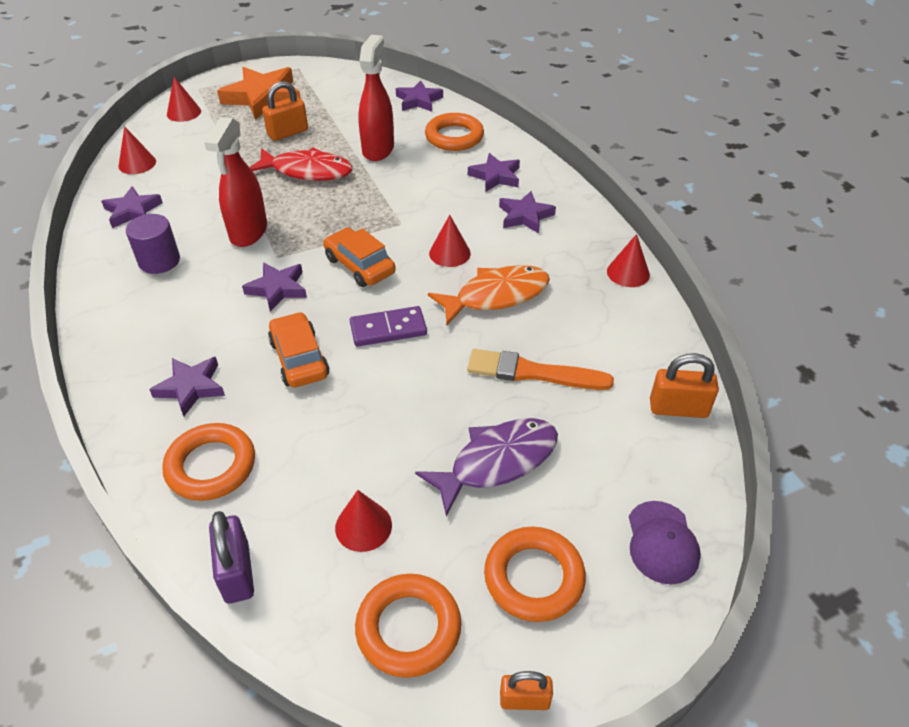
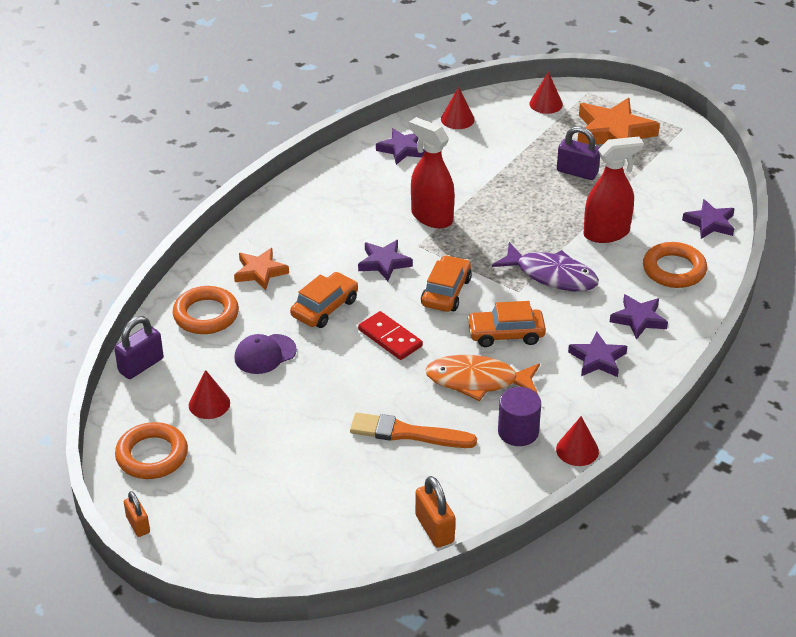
camera: 60 degrees right, 5 degrees down
(159, 261) = (362, 192): purple cylinder -> purple cylinder (518, 432)
(191, 387) = (260, 272): purple star -> orange star
(248, 232) = (431, 217): red spray bottle -> red spray bottle turned 60 degrees clockwise
(288, 133) = (577, 172): orange padlock -> purple padlock
(307, 171) = (536, 209): red fish -> none
(388, 329) = (390, 338): purple domino -> red domino
(449, 253) = (506, 334): red cone -> orange car
(496, 296) = (477, 381): orange fish -> orange fish turned 150 degrees clockwise
(497, 462) = (306, 446): purple fish -> purple fish (552, 275)
(533, 372) = (408, 433): orange brush -> orange brush turned 60 degrees counterclockwise
(534, 577) = (224, 499): orange ring -> none
(662, 542) = (297, 555): purple cap -> purple cap (265, 354)

